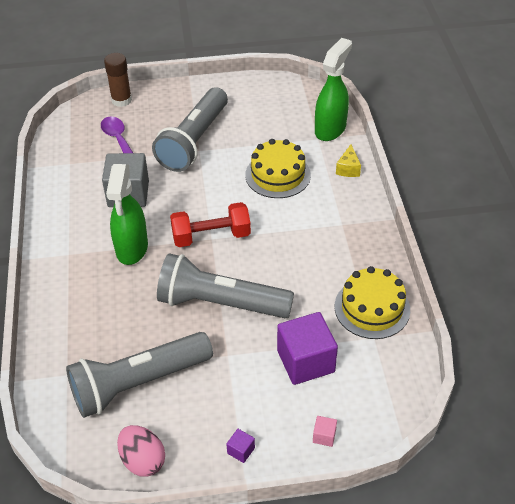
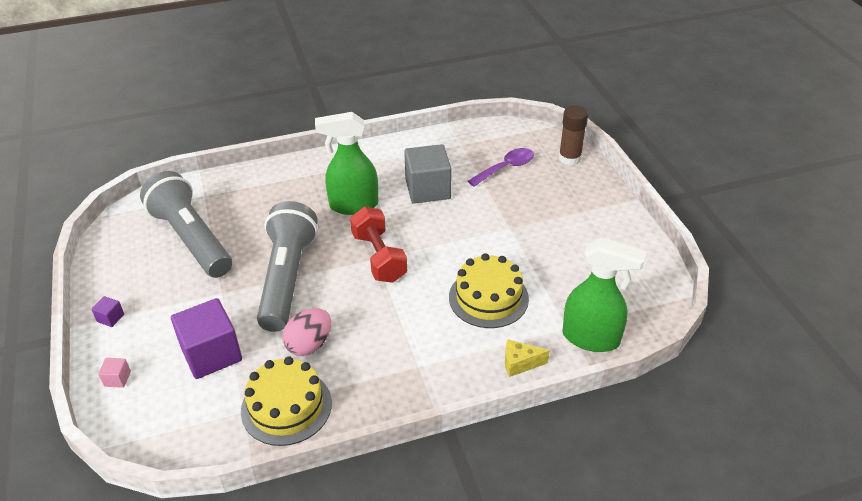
camera: 80 degrees right, 5 degrees down
(143, 460) = (111, 256): pink egg -> pink egg (309, 345)
(194, 141) = (523, 221): grey flashlight -> none

